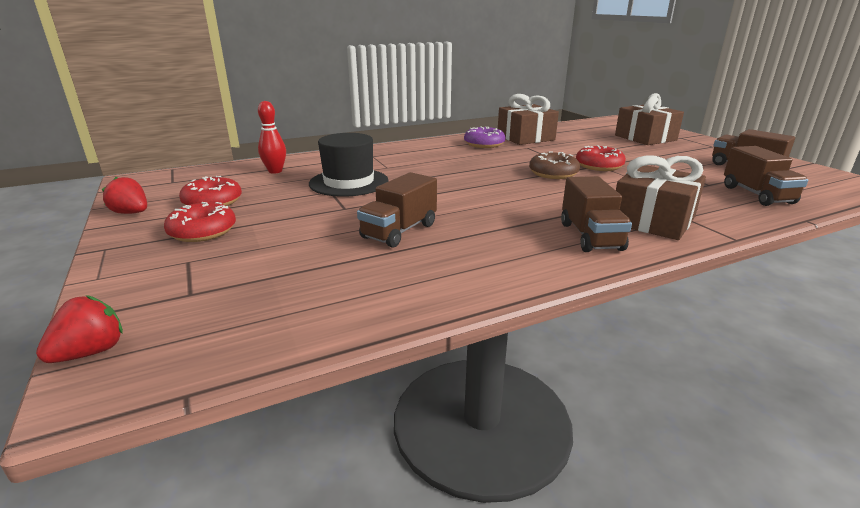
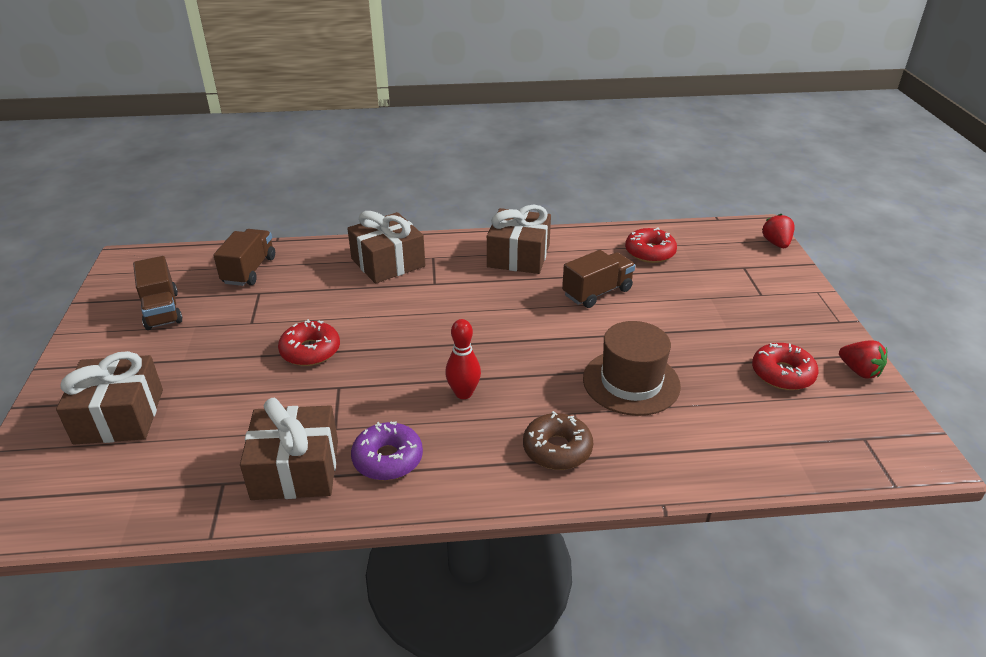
camera: 160 degrees left, 10 degrees up
(91, 352) = (776, 243): red strawberry -> red strawberry turned 120 degrees clockwise
(203, 231) = (767, 326): red donut -> red donut (650, 252)
(275, 171) = (731, 437): red bowling pin -> red bowling pin (463, 393)
(349, 182) = (631, 382): black hat -> brown hat
(520, 252) = (518, 256): none -> brown gift
(553, 173) = (382, 347): brown donut -> brown donut (557, 449)
(590, 236) = (455, 258): brown truck -> none

